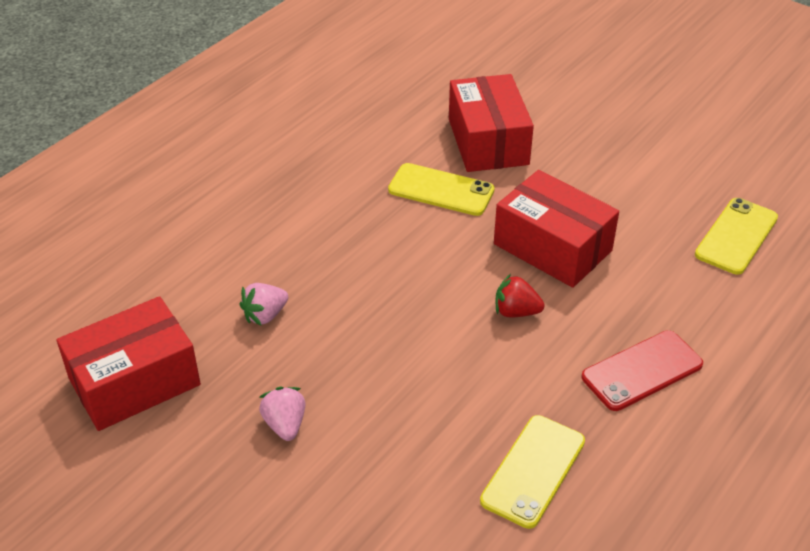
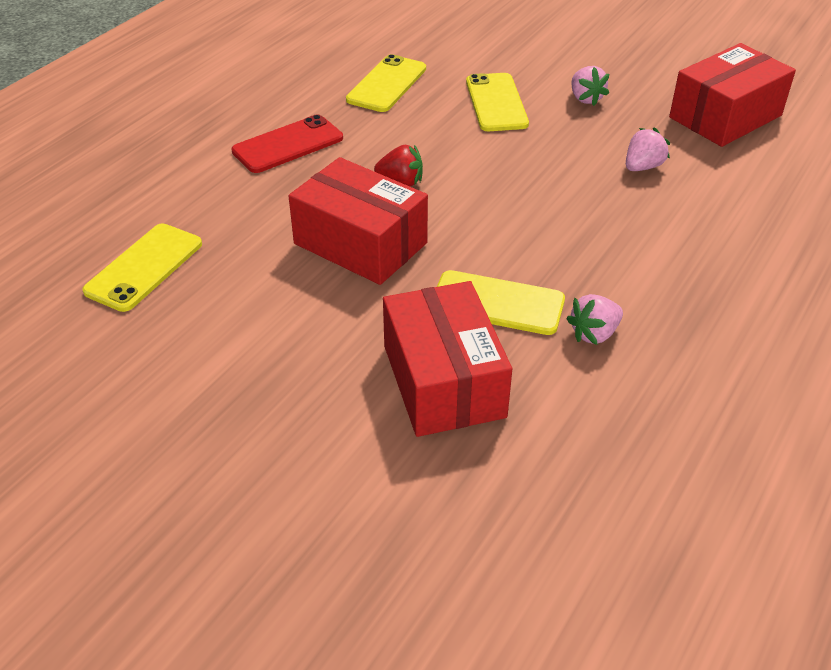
camera: 175 degrees right, 0 degrees up
(374, 165) = (594, 334): none -> pink strawberry
(396, 424) = (496, 103): none -> yellow phone

